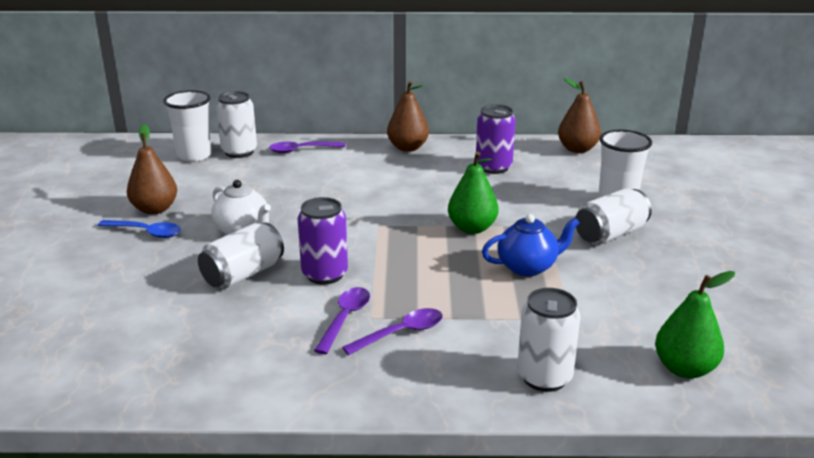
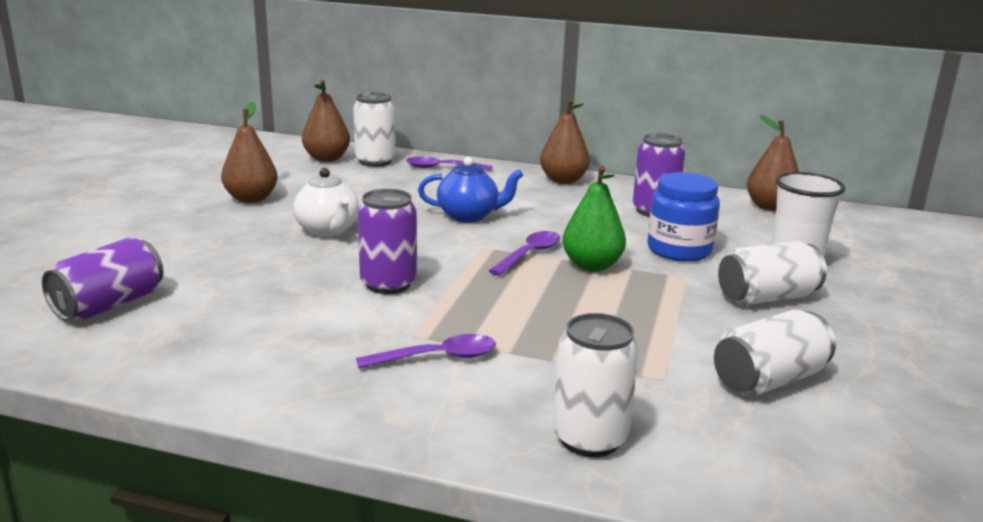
camera: 15 degrees right, 5 degrees down
(104, 338) = (109, 305): none -> purple can
(146, 232) = (227, 217): blue spoon -> none
(194, 155) = (326, 158): white cup -> brown pear
(243, 274) = (298, 270): white can -> white can (768, 380)
(345, 318) = (381, 331): purple spoon -> purple spoon (529, 254)
(528, 267) = (638, 315): blue teapot -> blue teapot (469, 216)
(529, 202) = (679, 250): none -> blue jar
(684, 369) = (794, 466): green pear -> none

